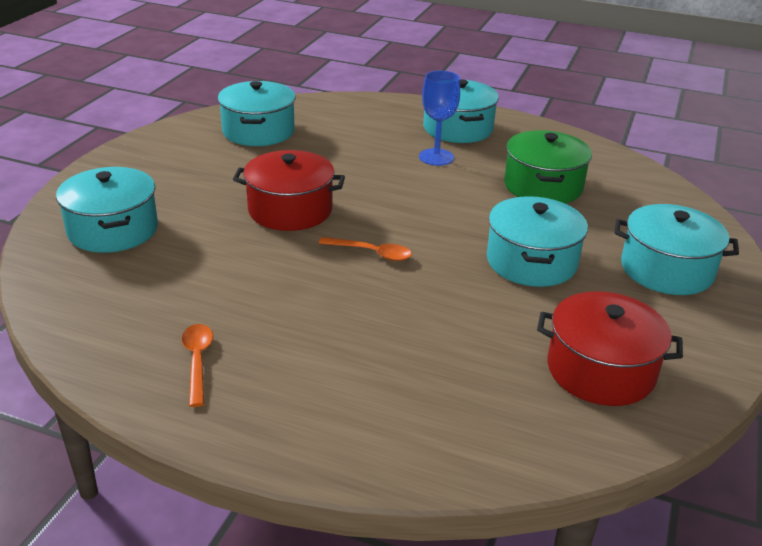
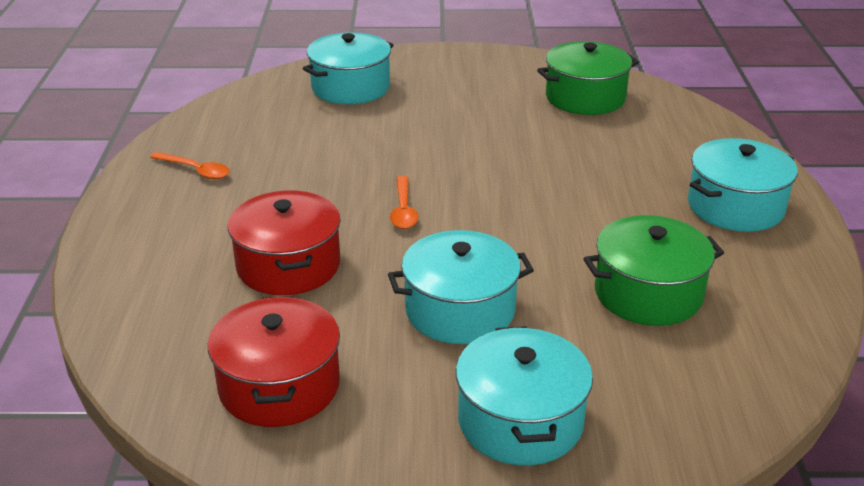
camera: 70 degrees right, 0 degrees up
(197, 361) = (196, 170): orange spoon -> orange spoon turned 60 degrees clockwise
(258, 131) = (585, 98): turquoise pot -> green pot
(290, 210) = (447, 151): red pot -> red pot (288, 265)
(436, 157) = (642, 206): blue goblet -> none

